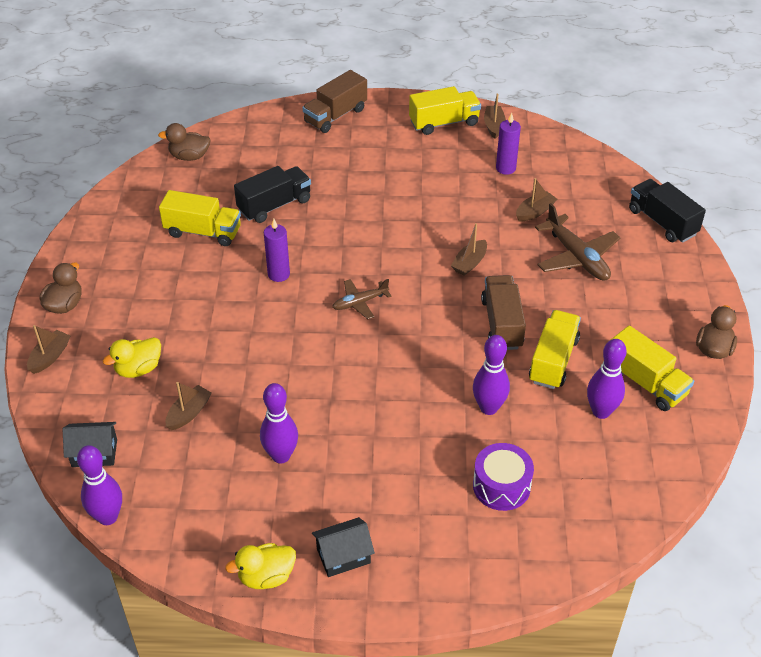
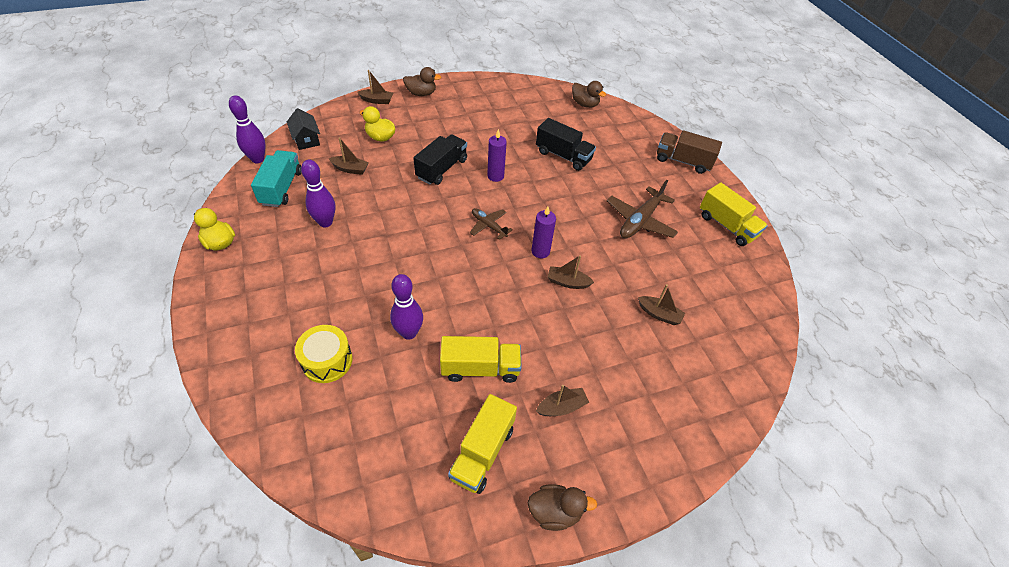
camera: 65 degrees right, 5 degrees up
(188, 495) = (281, 188): none -> turquoise truck
(189, 156) = (585, 104): brown duck -> brown duck turned 150 degrees clockwise
(203, 232) = (516, 130): yellow truck -> none
(343, 556) = (242, 278): black house -> none
(494, 126) = (750, 260): brown boat -> brown boat (561, 407)
(501, 486) = (327, 361): purple drum -> yellow drum
(502, 324) = (507, 320): brown truck -> none
(505, 168) = (701, 280): purple candle -> purple candle (540, 251)
(577, 257) = (619, 360): brown plane -> brown plane (640, 221)
(601, 411) = (432, 420): purple bowling pin -> none
(662, 222) = (715, 426): black truck -> black truck (442, 169)

